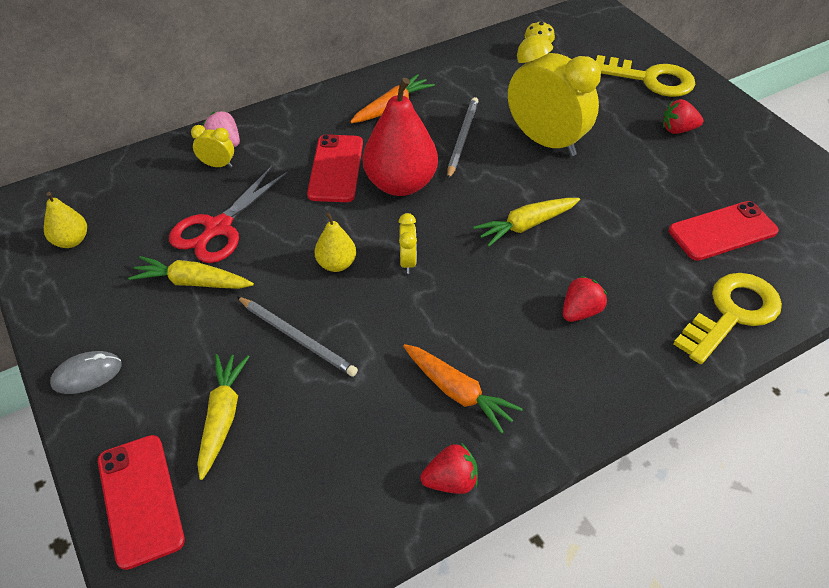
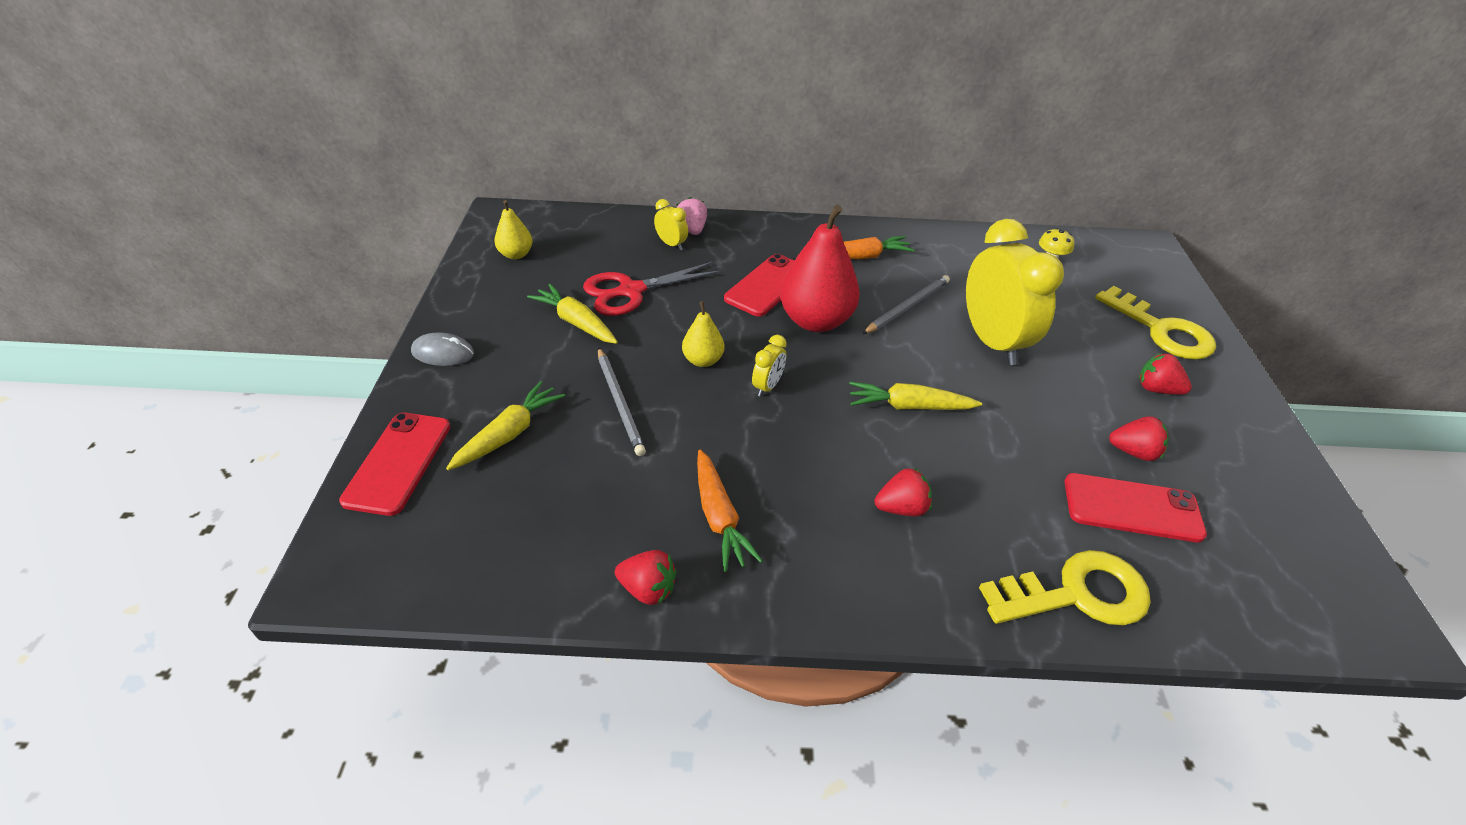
camera: 30 degrees right, 5 degrees down
(696, 187) = (1133, 452): none -> red strawberry

